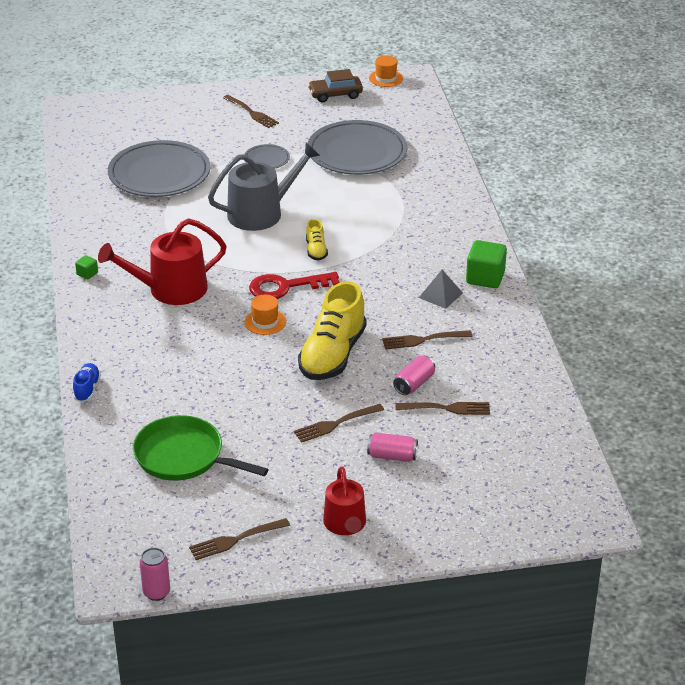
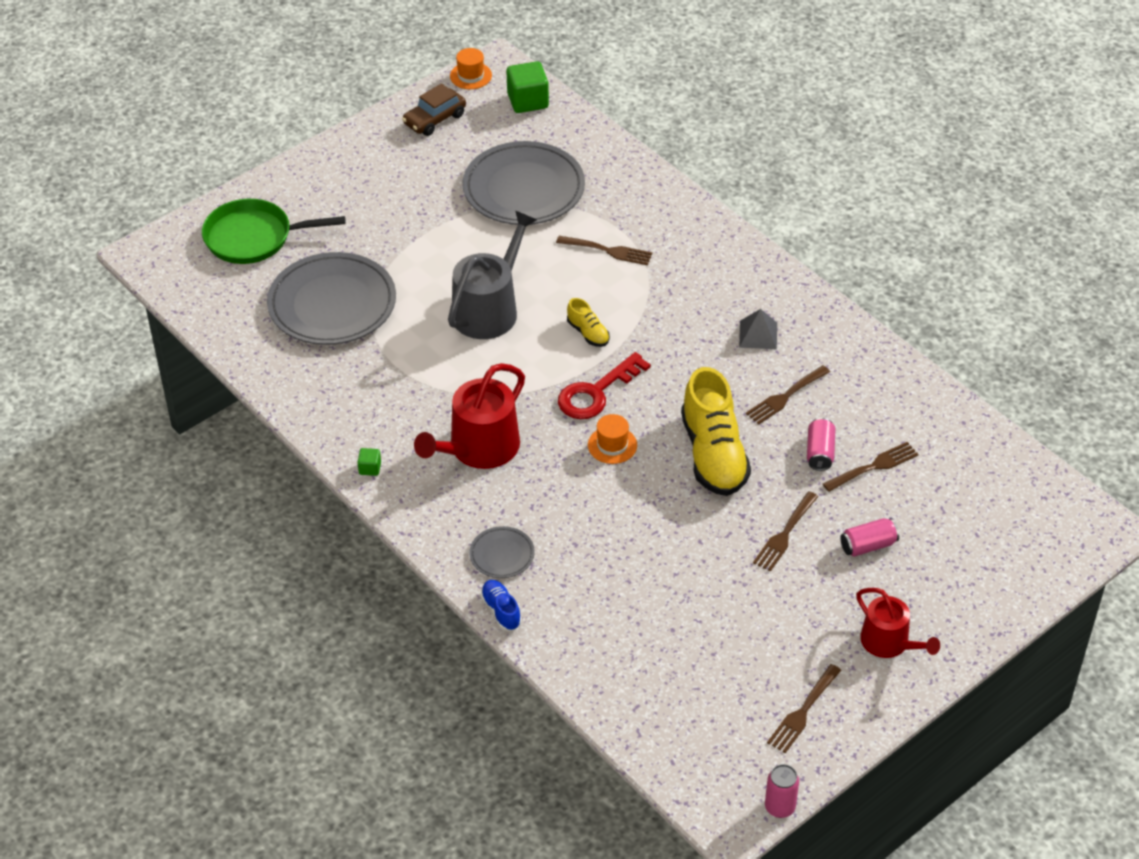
camera: 30 degrees left, 10 degrees up
(183, 456) = (670, 643): green pan -> green pan (253, 237)
(251, 113) = (362, 179): brown fork -> brown fork (608, 251)
(266, 159) = (434, 236): grey plate -> grey plate (502, 555)
(485, 278) = (784, 295): green cube -> green cube (528, 101)

